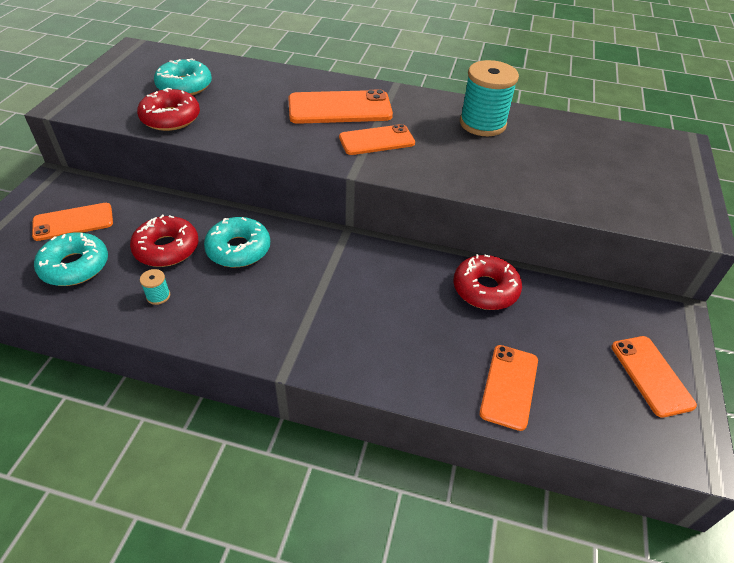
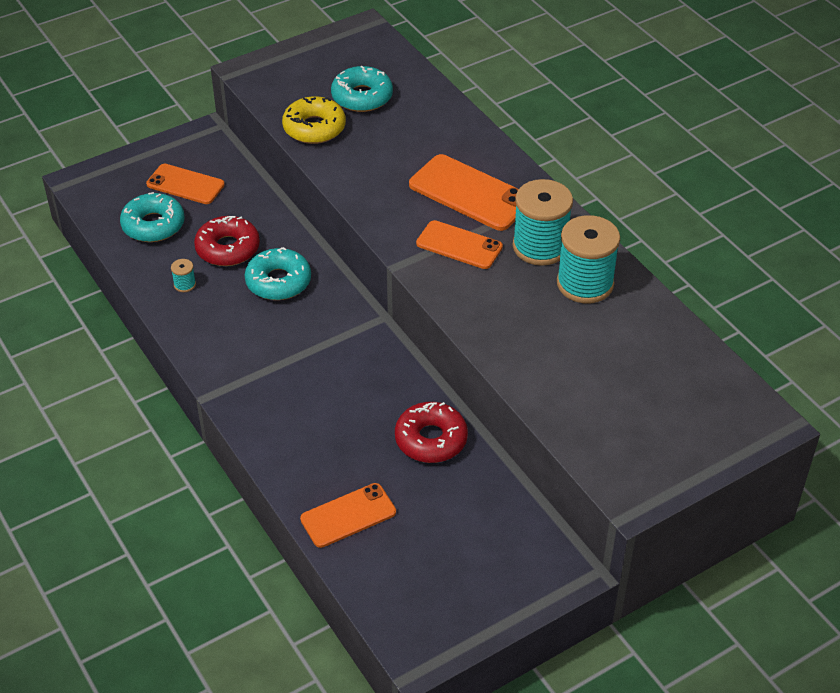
camera: 45 degrees right, 0 degrees up
(170, 118) = (314, 128): red donut -> yellow donut
(427, 117) = (540, 247): none -> turquoise spool
(651, 375) = (470, 590): orange phone -> none

